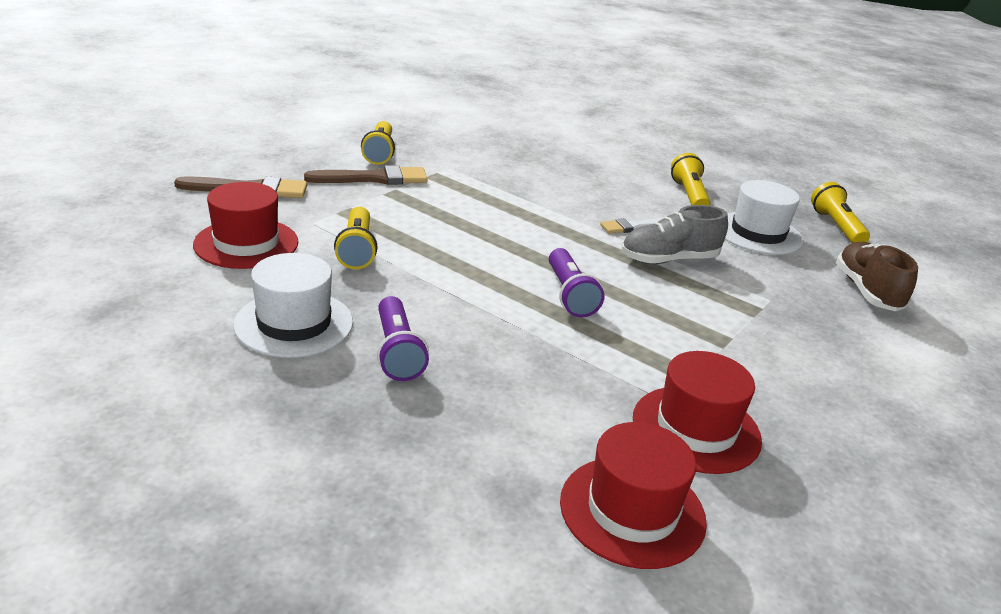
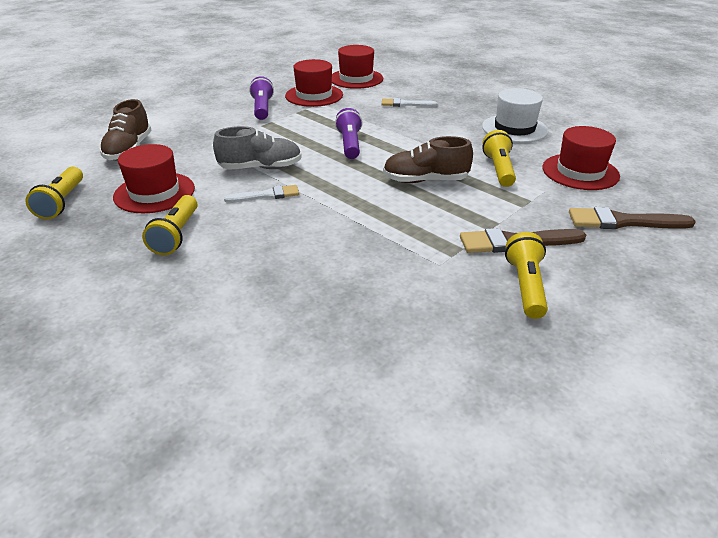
camera: 170 degrees left, 5 degrees up
(397, 352) = (454, 118): purple flashlight -> purple flashlight (262, 108)
(457, 238) = (425, 180): none -> brown shoe
(492, 397) = (405, 104): none -> white brush
(758, 233) = (154, 193): white hat -> red hat

